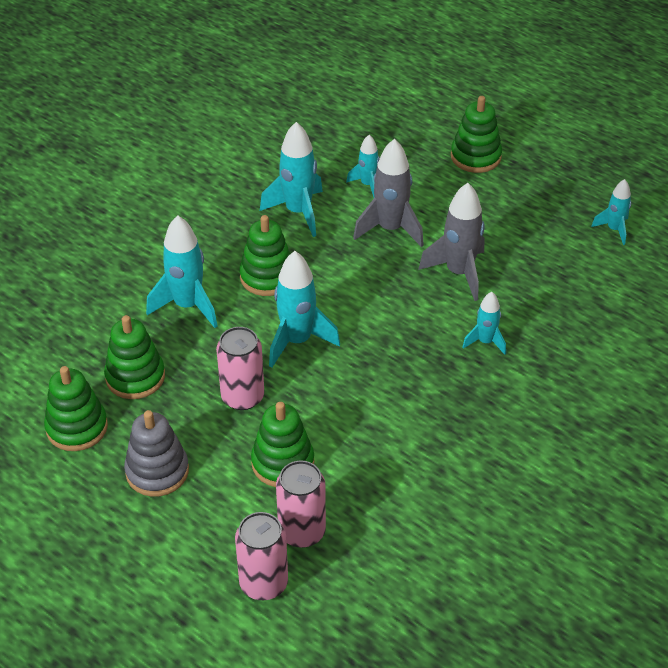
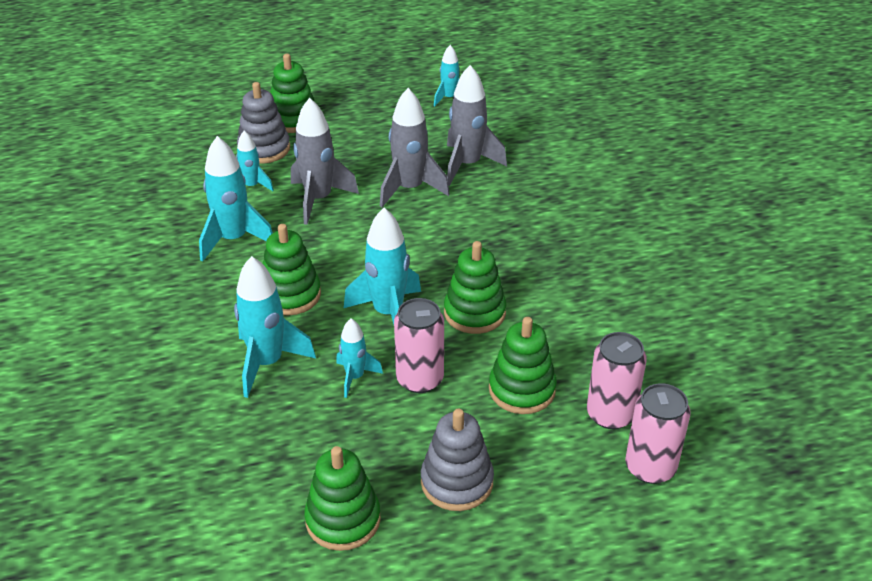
camera: 55 degrees left, 5 degrees down
(135, 377) = (320, 443): green stacking toy -> green stacking toy (474, 312)
(420, 164) = (264, 149): none -> grey stacking toy
(485, 342) = (498, 212): turquoise rocket -> turquoise rocket (355, 377)
(530, 290) = (467, 165): none -> grey rocket

